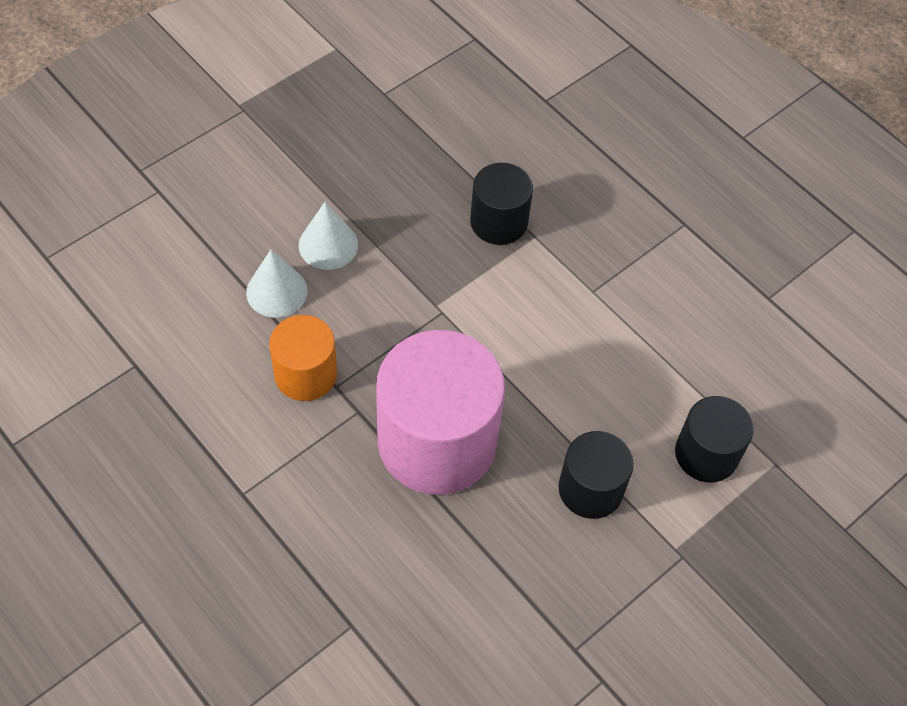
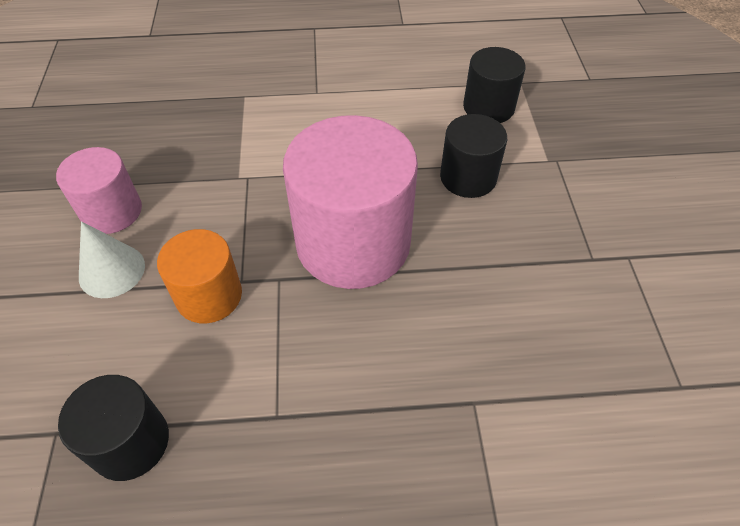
camera: 50 degrees left, 5 degrees down
(328, 245) = (112, 211): white cone -> pink cylinder
(498, 222) = (211, 106): black cylinder -> black cylinder (130, 442)

